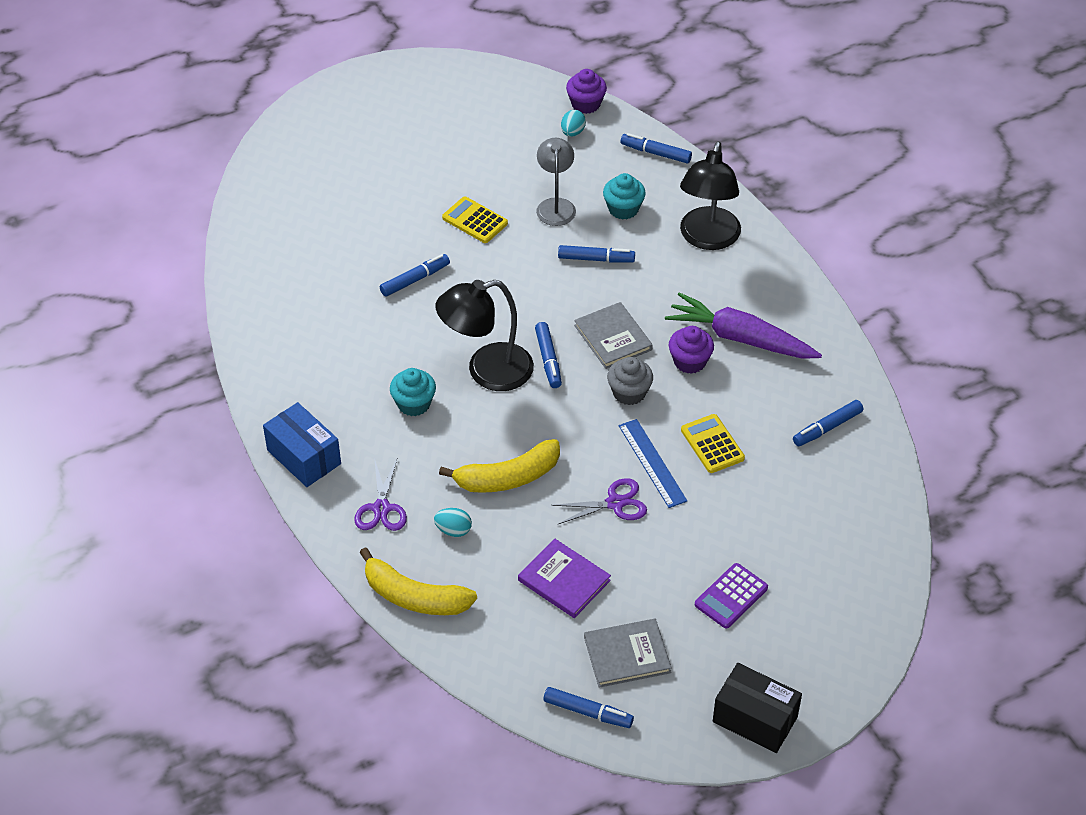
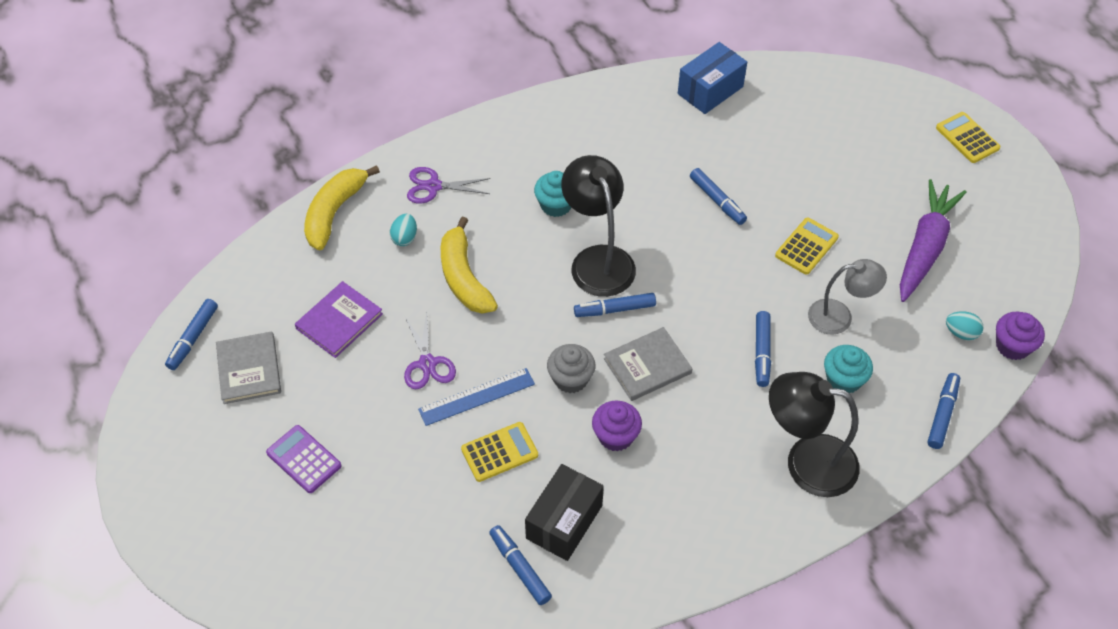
camera: 90 degrees right, 5 degrees up
(304, 457) = (494, 131): blue box -> blue box (710, 90)
(347, 101) = (967, 138): none -> yellow calculator
(740, 338) = (652, 487): purple carrot -> purple carrot (925, 247)
(755, 719) = (160, 472): black box -> black box (564, 522)

